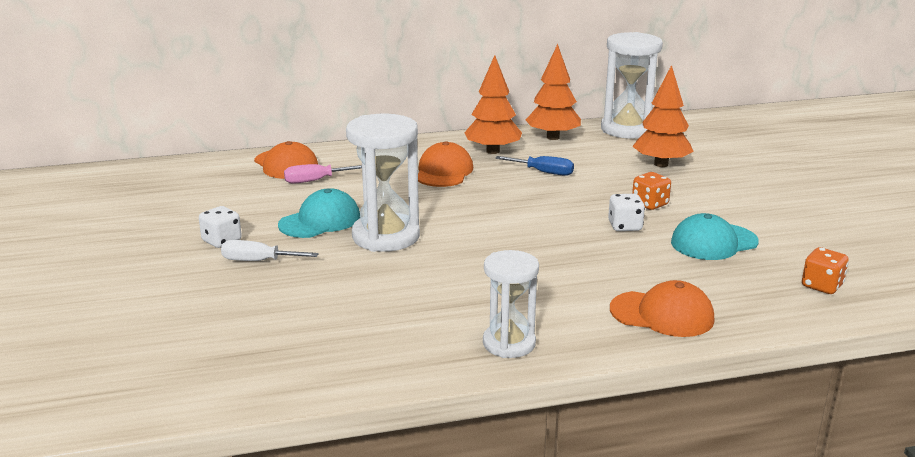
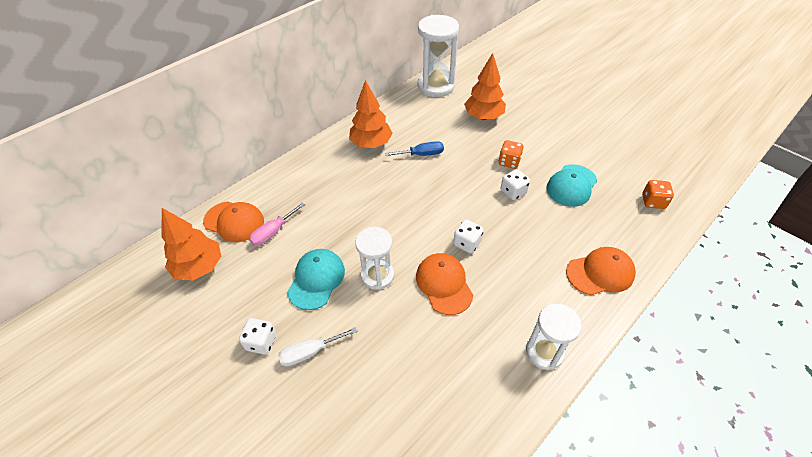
camera: 30 degrees left, 25 degrees up
(386, 236) = (377, 275): white hourglass -> white hourglass, size x0.64
(444, 171) = (357, 181): orange cap -> orange cap (444, 284)
(516, 245) = (467, 243): none -> white dice
(552, 137) = (397, 112): orange tree -> orange tree (199, 267)

